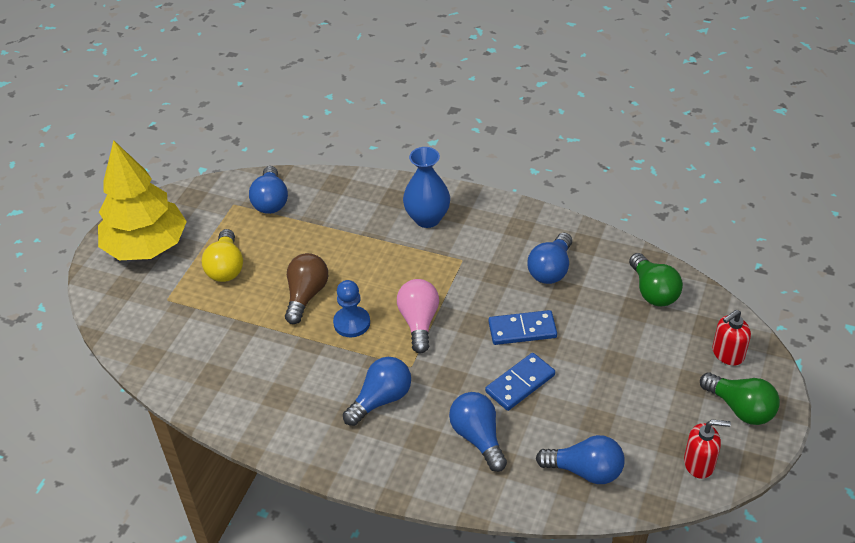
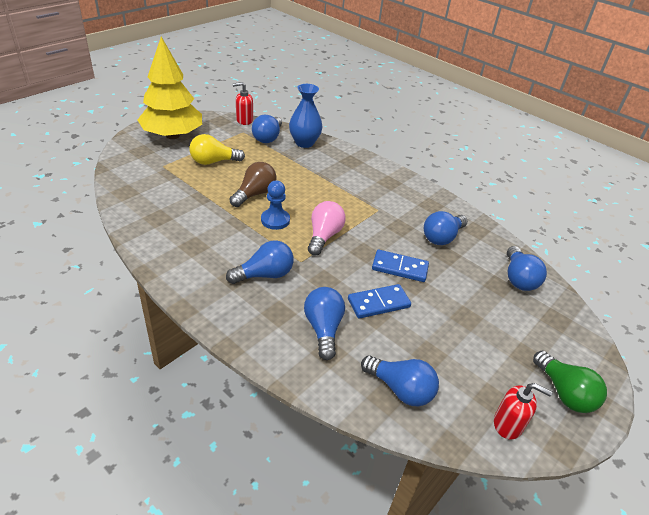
camera: 15 degrees right, 5 degrees down
(226, 267) = (213, 162): yellow light bulb -> yellow light bulb turned 60 degrees clockwise
(427, 218) = (367, 179): blue vase -> blue vase (304, 143)
(653, 291) = (518, 278): green light bulb -> blue light bulb
(727, 354) = (567, 345): red soap dispenser -> red soap dispenser (244, 120)

